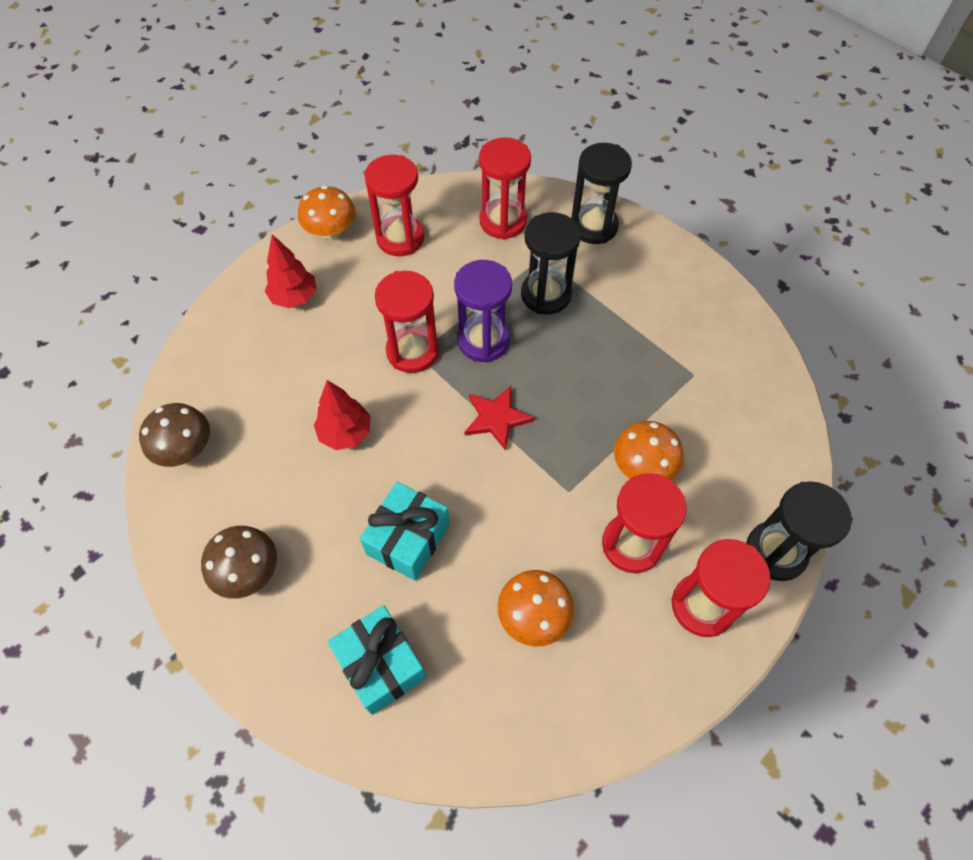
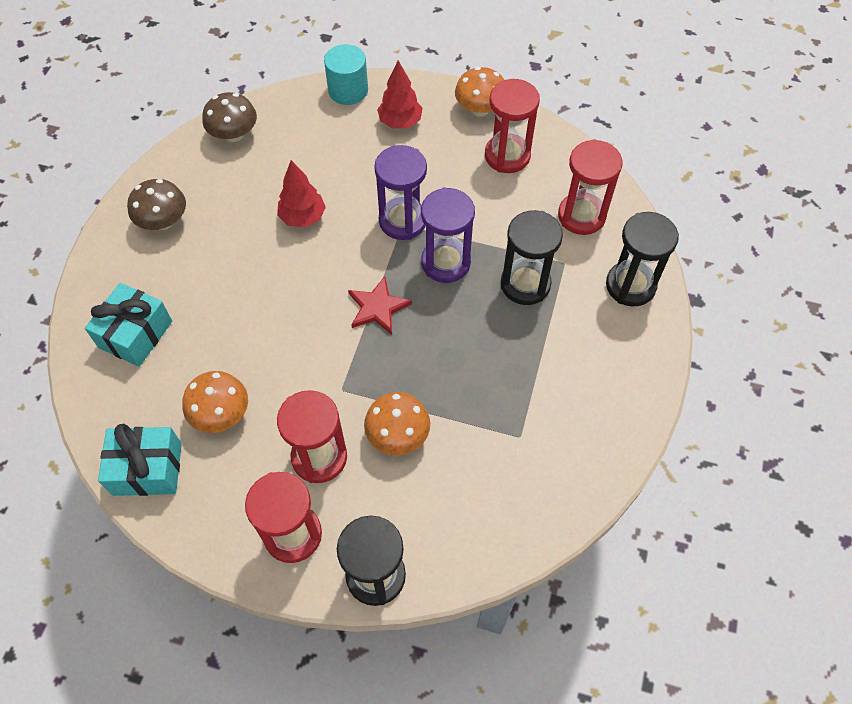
camera: 60 degrees right, 0 degrees up
(217, 321) = (348, 90): none -> turquoise cylinder
(408, 539) = (239, 301): turquoise gift -> turquoise gift (147, 469)
(412, 351) = (402, 221): red hourglass -> purple hourglass

